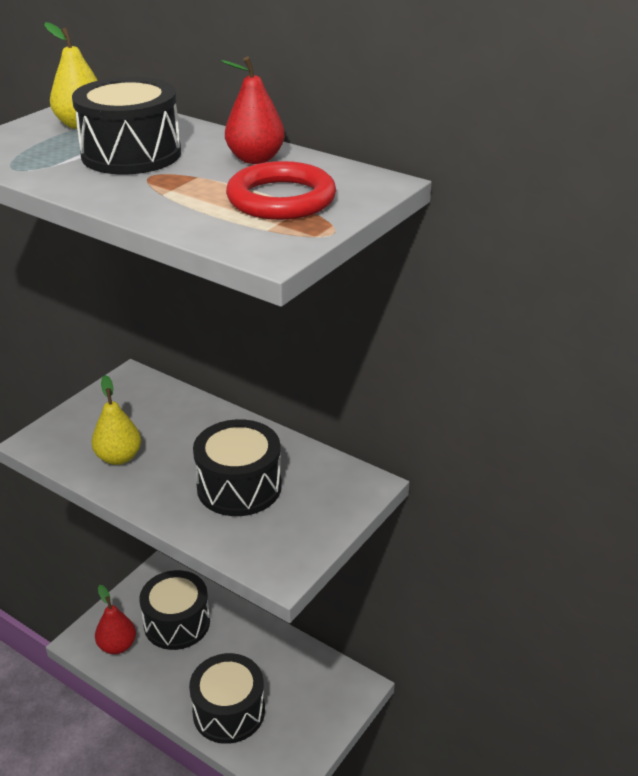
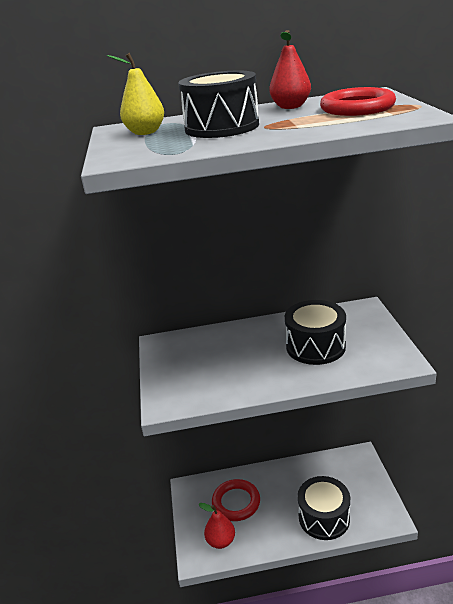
camera: 40 degrees left, 5 degrees down
(118, 457) = (229, 377): yellow pear -> none
(177, 623) = (236, 502): black drum -> red ring

